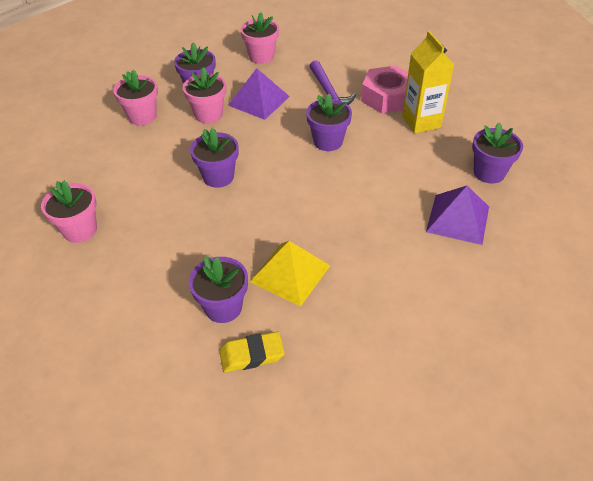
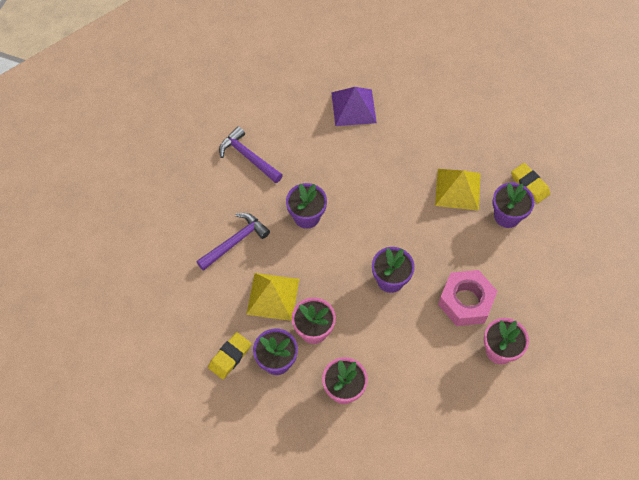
camera: 115 degrees left, 15 degrees up
(223, 67) = (230, 357): none -> yellow eraser
(259, 100) = (273, 296): purple pyramid -> yellow pyramid
(261, 57) = (195, 328): pink flower pot -> none
(387, 97) = (222, 192): pink nut -> pink nut (465, 302)
(421, 122) = (248, 157): yellow carton -> purple hammer
(489, 173) = (293, 99): purple flower pot -> none

